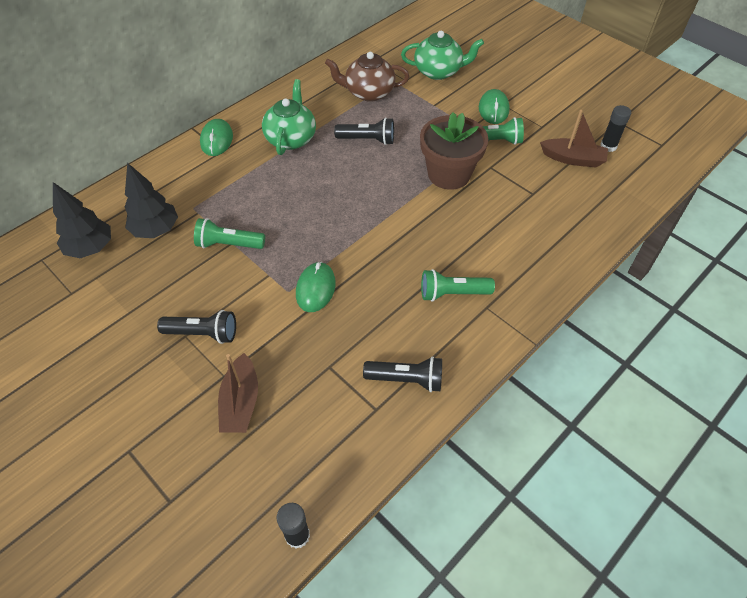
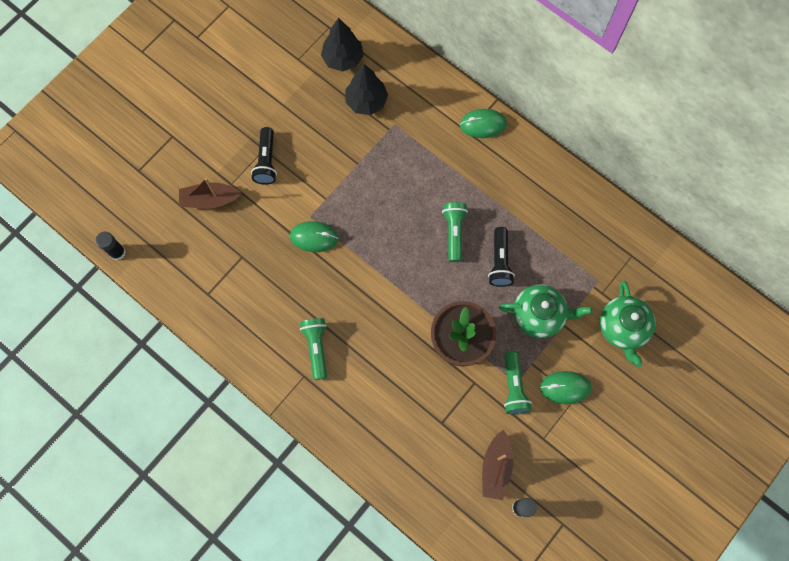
camera: 85 degrees right, 20 degrees up
(228, 244) = (355, 161): green flashlight -> green flashlight (454, 232)
(291, 138) = (493, 190): green teapot -> green teapot (539, 315)
(368, 92) = (574, 256): brown teapot -> none
(406, 379) = (233, 314): black flashlight -> none

